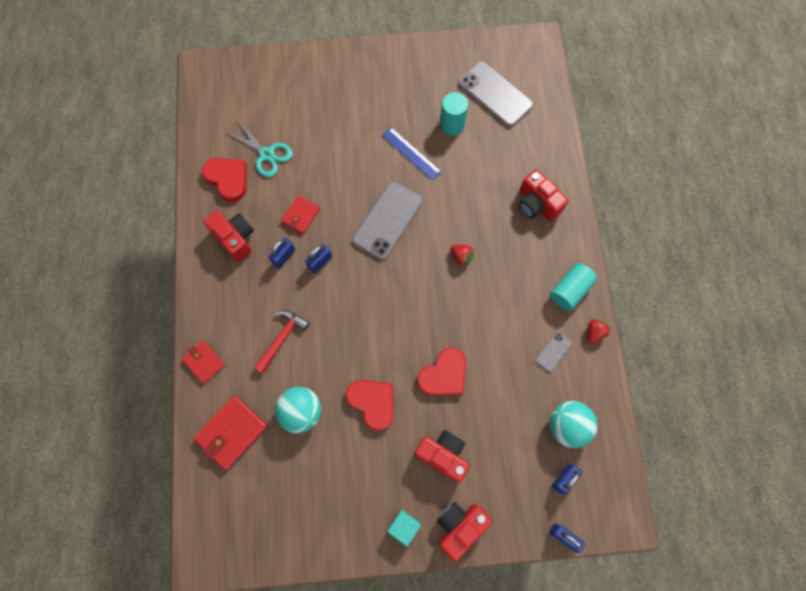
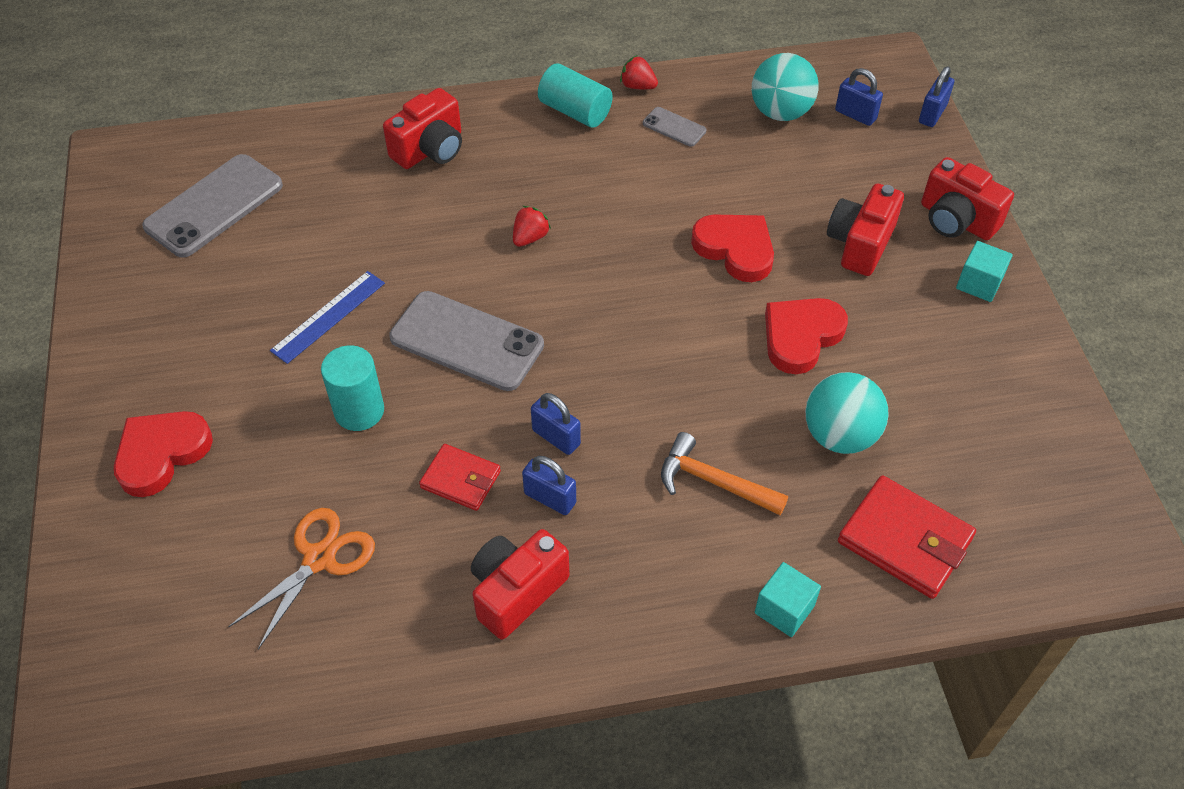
camera: 95 degrees left, 20 degrees down
(204, 362) = (784, 609): red wallet -> turquoise cube
(228, 179) = (378, 627): red heart -> red heart (161, 454)
(266, 154) = (319, 559): turquoise scissors -> orange scissors
(282, 338) = (714, 482): red hammer -> orange hammer
(452, 125) = (271, 262): turquoise cylinder -> turquoise cylinder (359, 411)

